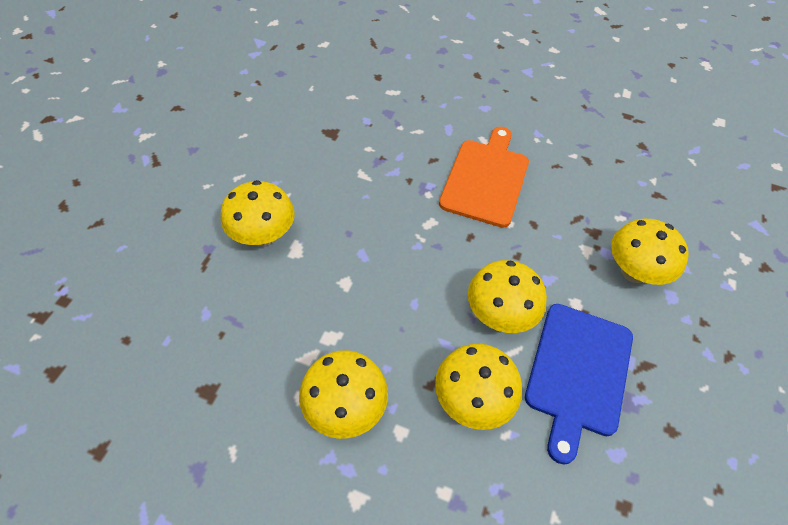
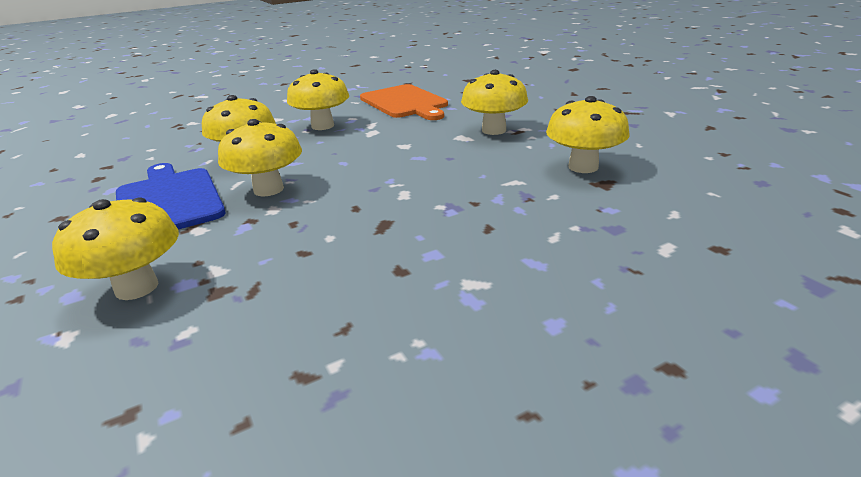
camera: 135 degrees right, 25 degrees down
(310, 150) = (583, 167): none -> yellow mushroom
(486, 179) = (409, 251): orange cutting board -> orange cutting board (405, 103)

